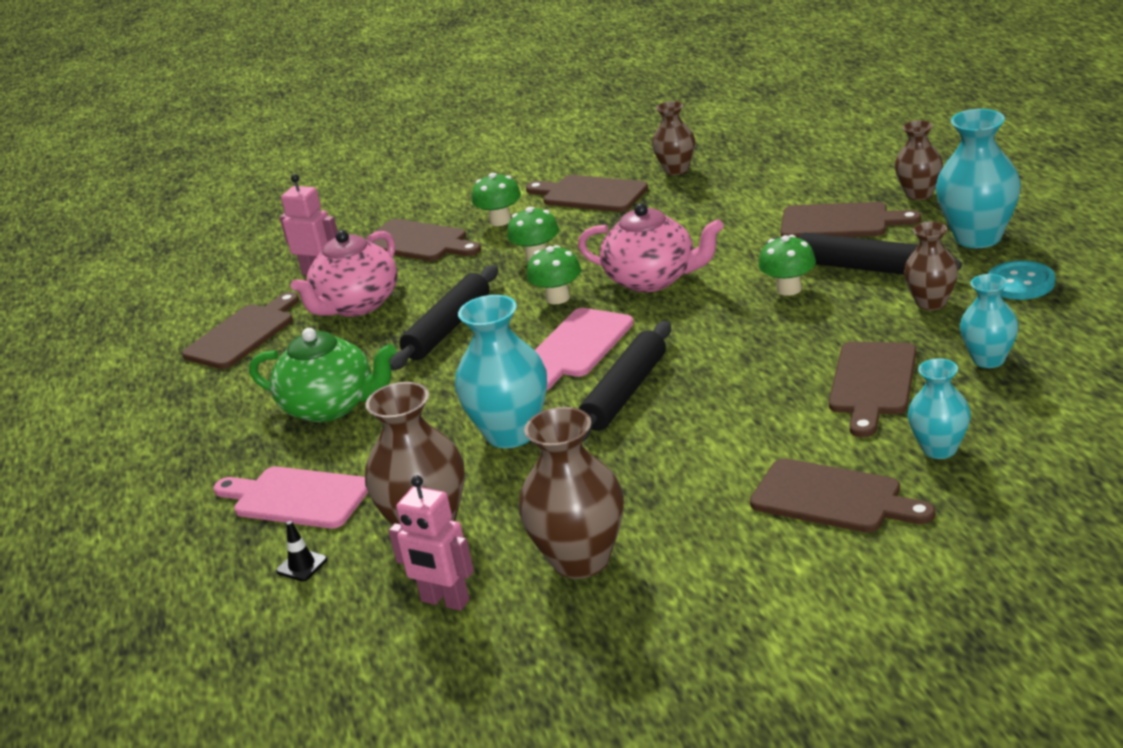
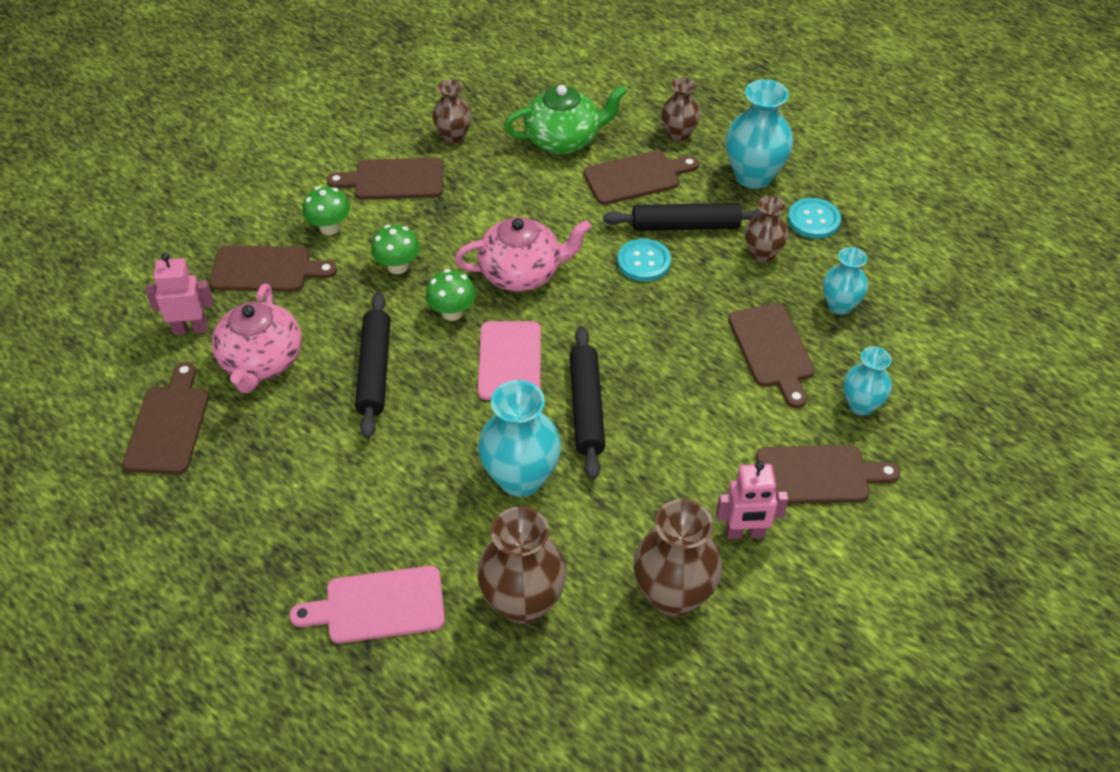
camera: 35 degrees left, 20 degrees up
(302, 565) = (441, 679): black traffic cone -> none
(331, 406) = (330, 491): green teapot -> green teapot (563, 140)
(445, 601) = (594, 674): pink robot -> pink robot (745, 533)
(789, 289) = (643, 262): green mushroom -> turquoise button

